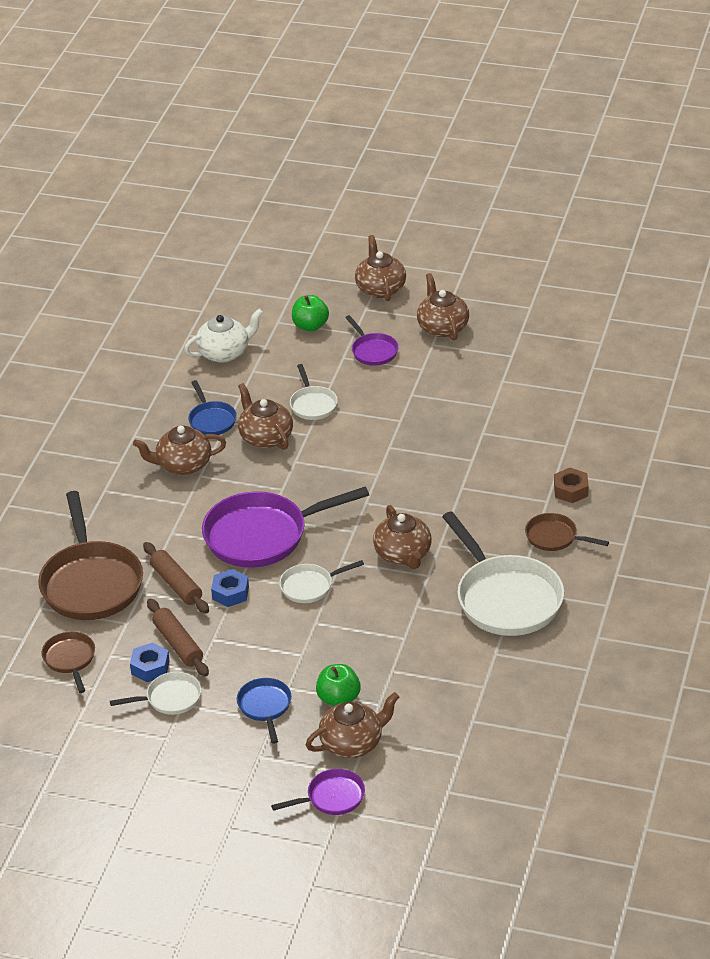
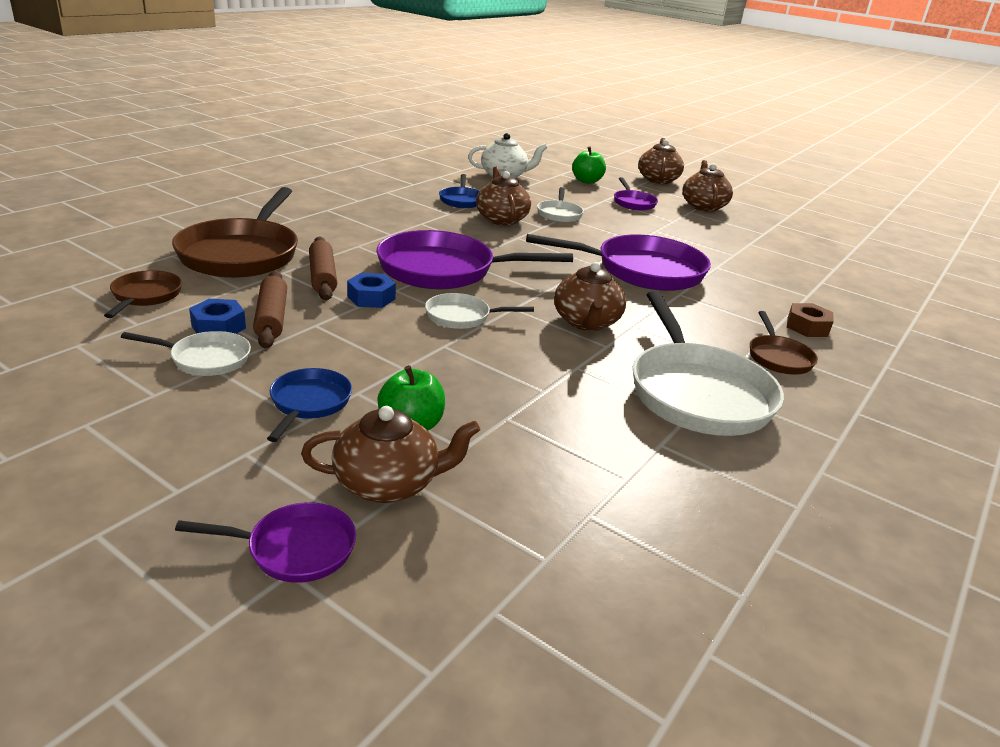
camera: 15 degrees right, 10 degrees down
(183, 465) = (412, 214): brown teapot -> none
(421, 467) = (642, 271): none -> purple pan
(554, 537) = (778, 357): brown pan -> brown pan turned 135 degrees counterclockwise

